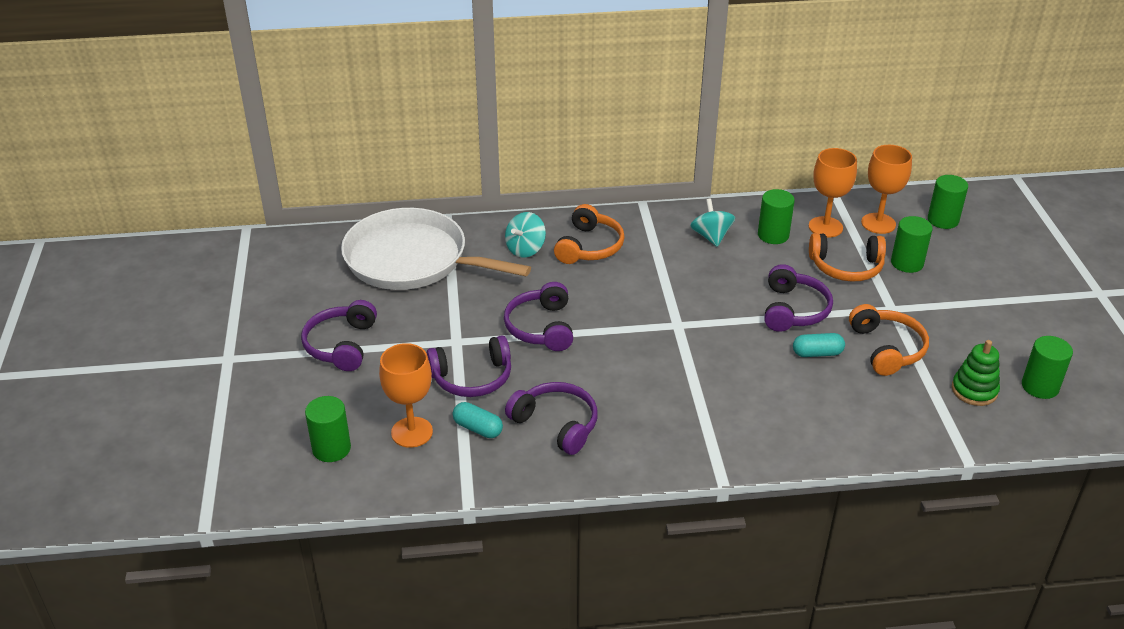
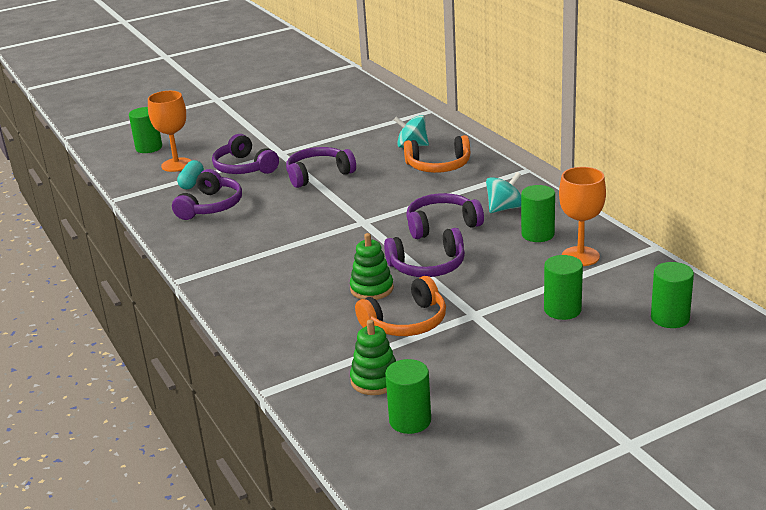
camera: 70 degrees right, 10 degrees down
(341, 345) = (251, 122): purple headphones -> purple headphones (441, 225)
(412, 259) = (363, 116): white pan -> none
(817, 353) = (372, 289): turquoise capsule -> green stacking toy
(846, 267) = (521, 279): orange headphones -> none
(878, 223) = (619, 282): orange goblet -> none

